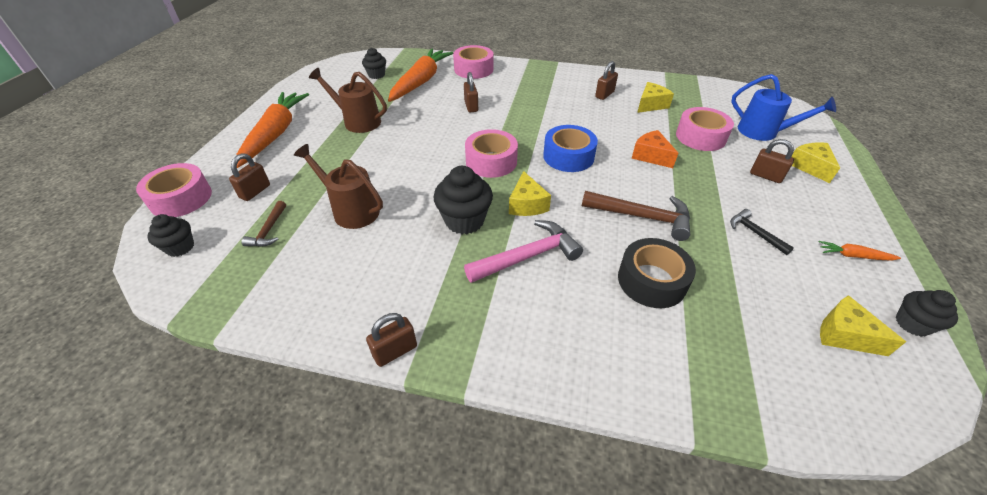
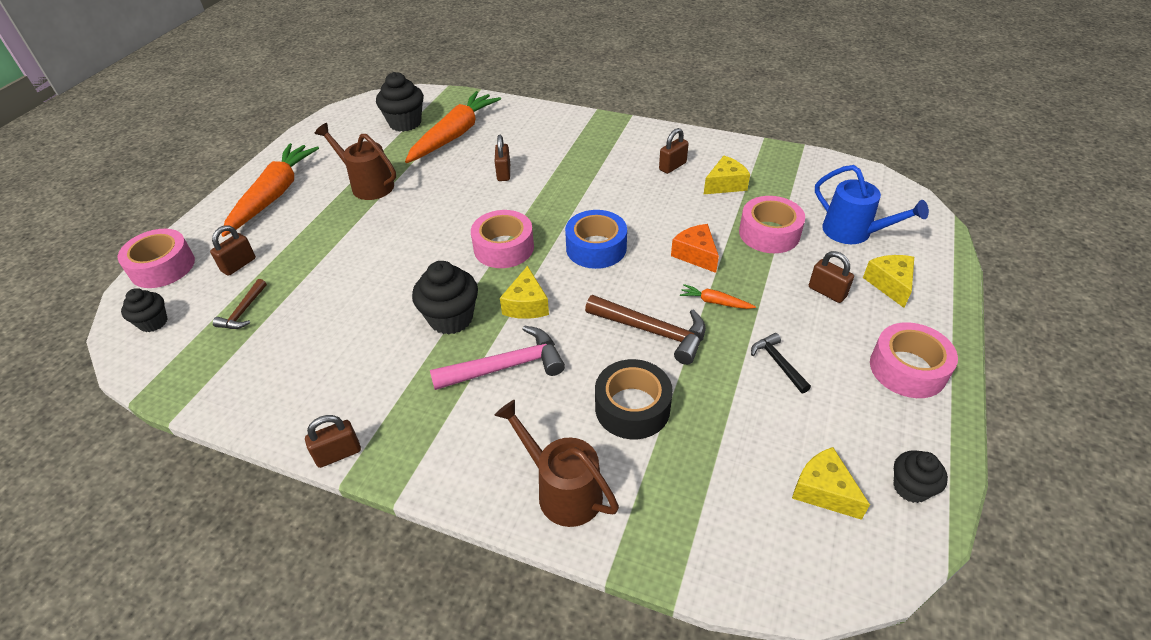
camera: 10 degrees right, 0 degrees up
(351, 210) = (333, 295): brown watering can -> brown watering can (562, 490)
(376, 75) = (405, 123): black cupcake -> black cupcake, size x1.62
(473, 69) = (523, 121): pink tape -> pink tape (907, 369)
(853, 256) = (884, 402): orange carrot -> orange carrot (715, 302)

